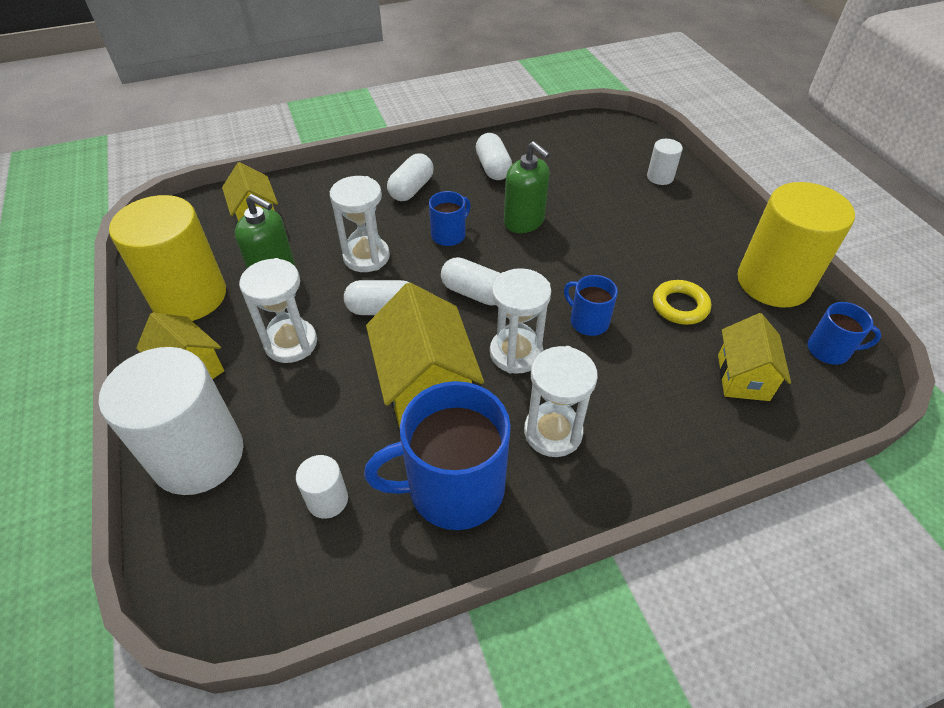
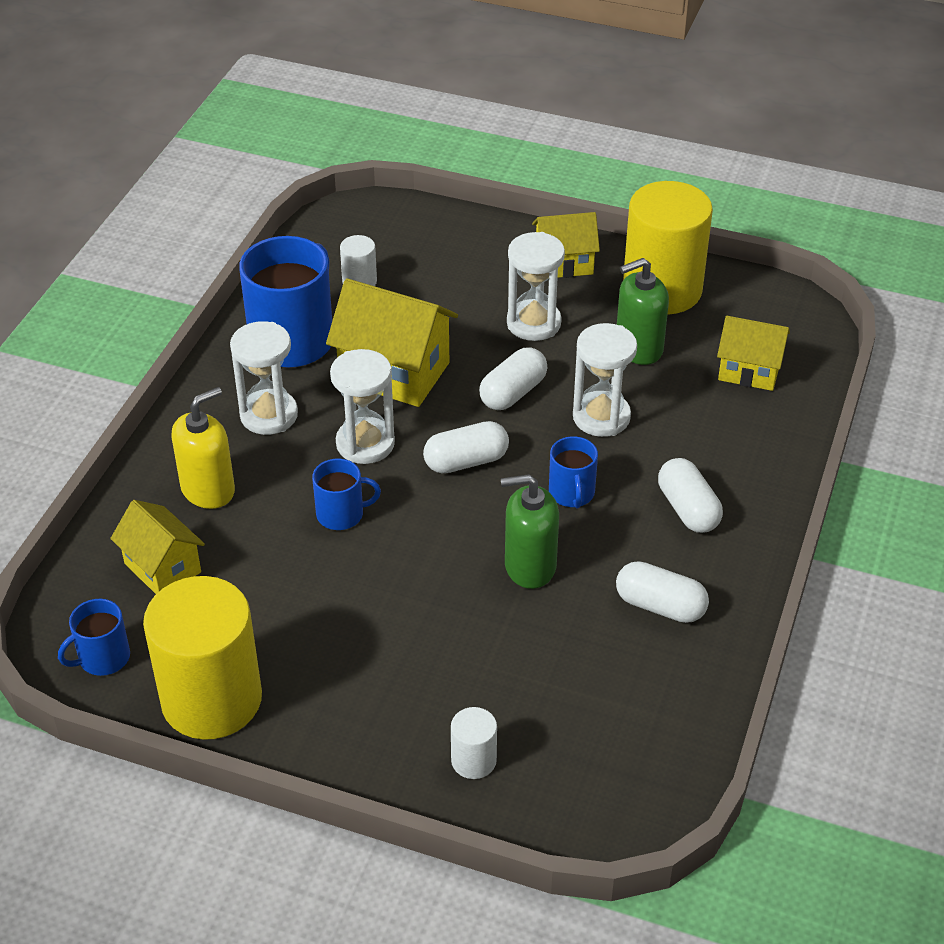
camera: 130 degrees right, 5 degrees down
(198, 455) = (469, 241): white cylinder -> none
(659, 408) = (208, 490): none -> yellow soap dispenser
(680, 306) = (278, 595): yellow ring -> none

